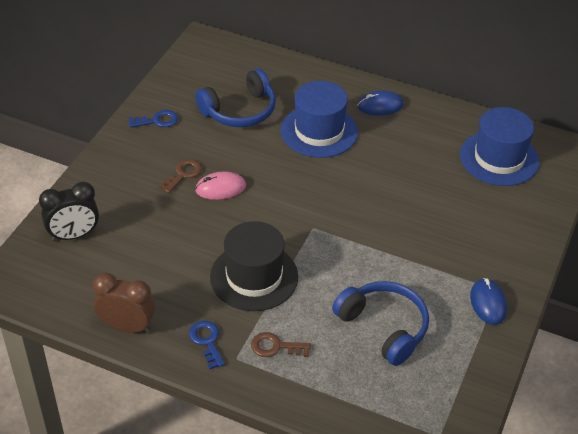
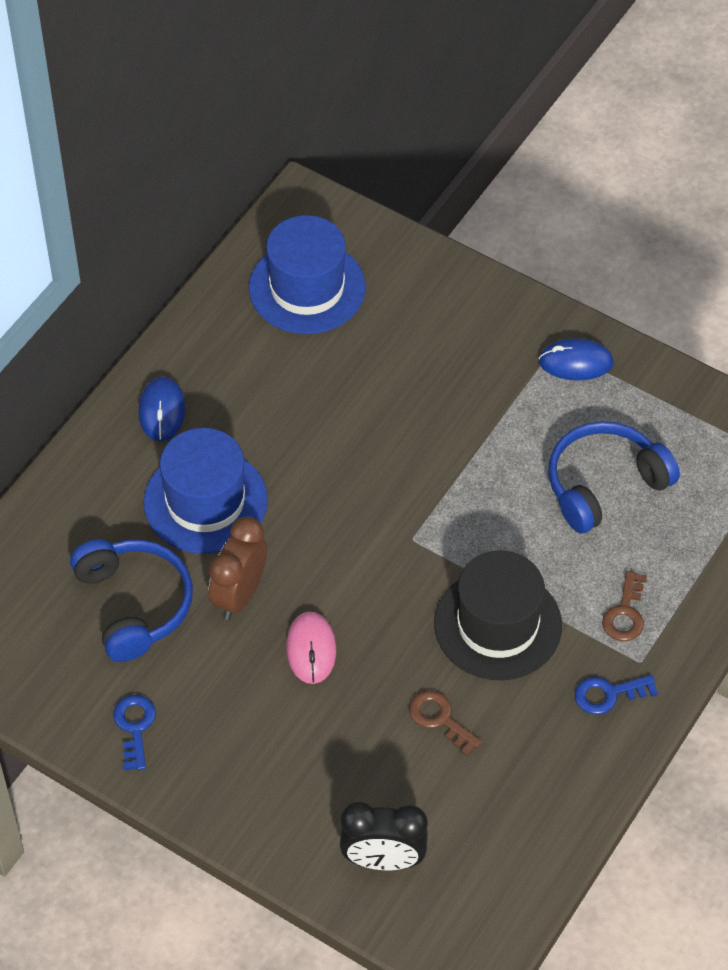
camera: 80 degrees left, 10 degrees up
(74, 235) = (383, 860): black clock -> black clock turned 105 degrees clockwise
(127, 327) = (573, 793): brown clock -> brown clock (239, 595)
(183, 174) = (271, 698): brown key -> brown key (440, 719)

